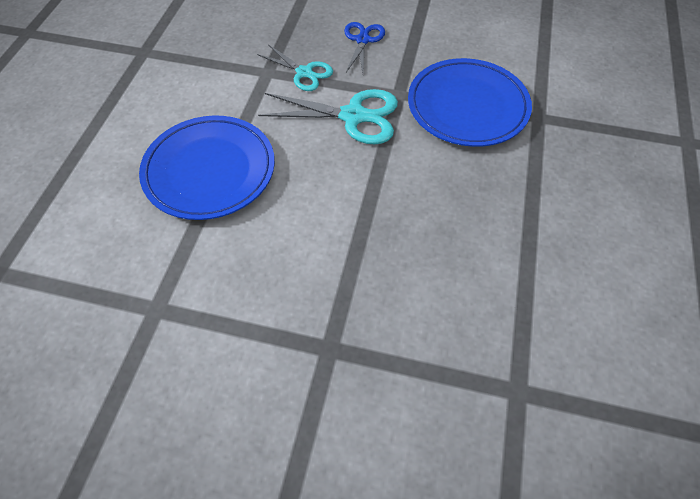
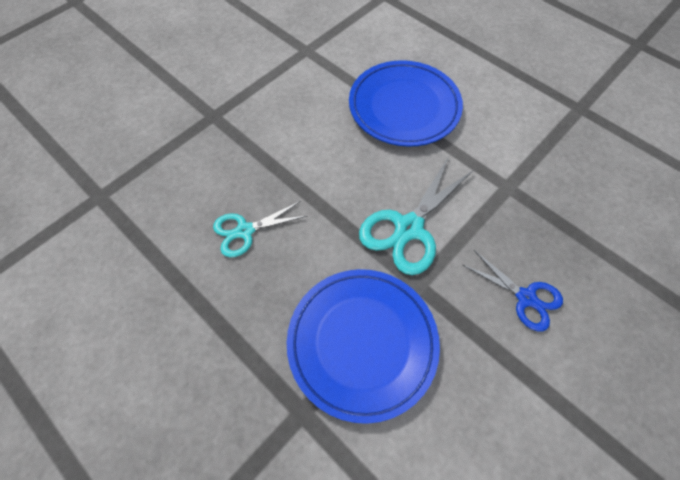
camera: 120 degrees right, 5 degrees up
(304, 72) = (493, 216): turquoise scissors -> turquoise scissors (245, 231)

